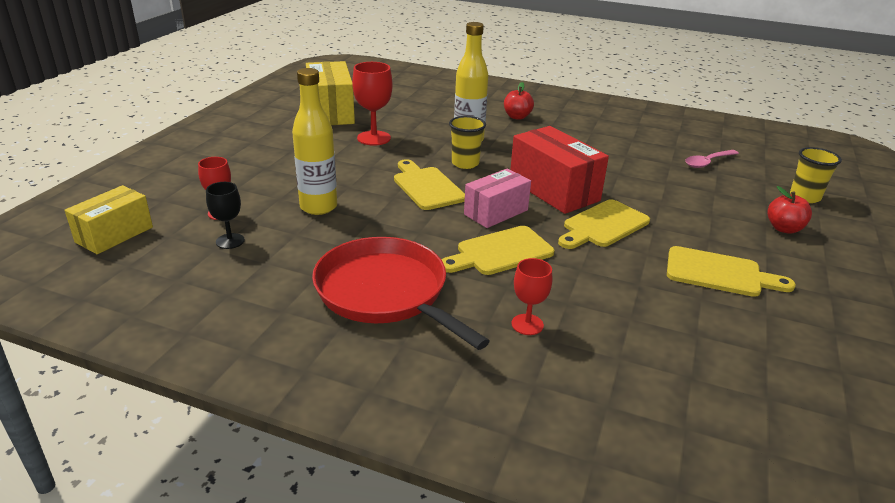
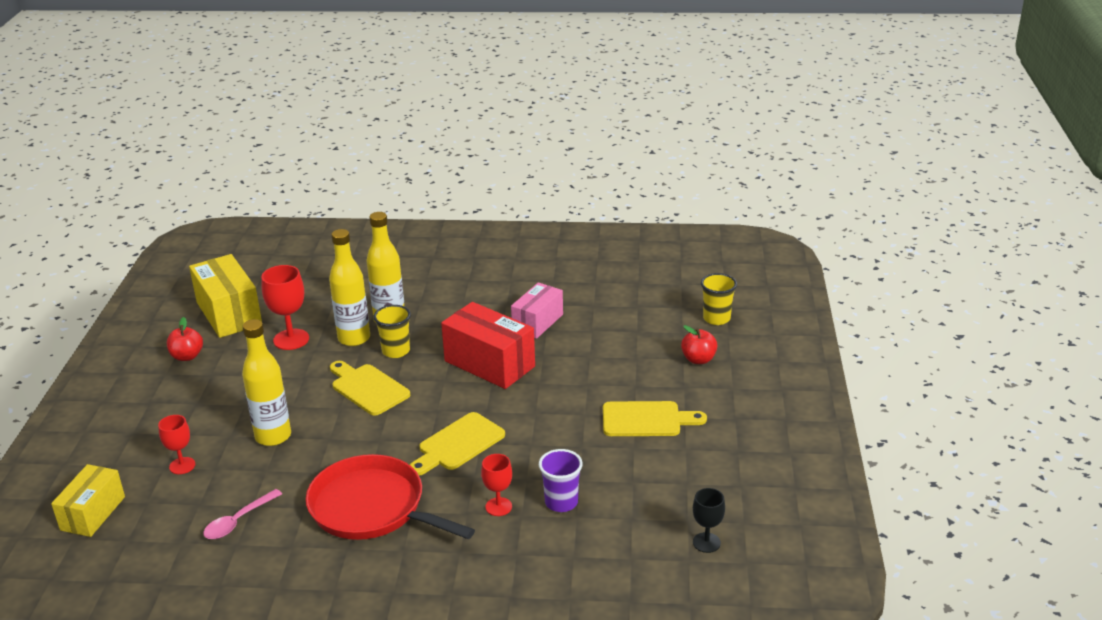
camera: 15 degrees left, 0 degrees up
(230, 241) = (208, 493): black goblet -> black goblet (706, 542)
(430, 147) = (354, 338): none -> yellow bottle
(496, 212) = (442, 402): pink box -> pink box (537, 322)
(517, 117) = (430, 276): red apple -> red apple (187, 356)
(603, 225) = (542, 393): yellow cutting board -> none
(603, 337) = (561, 502): none -> purple cup
(708, 162) = (628, 295): pink spoon -> pink spoon (238, 521)

